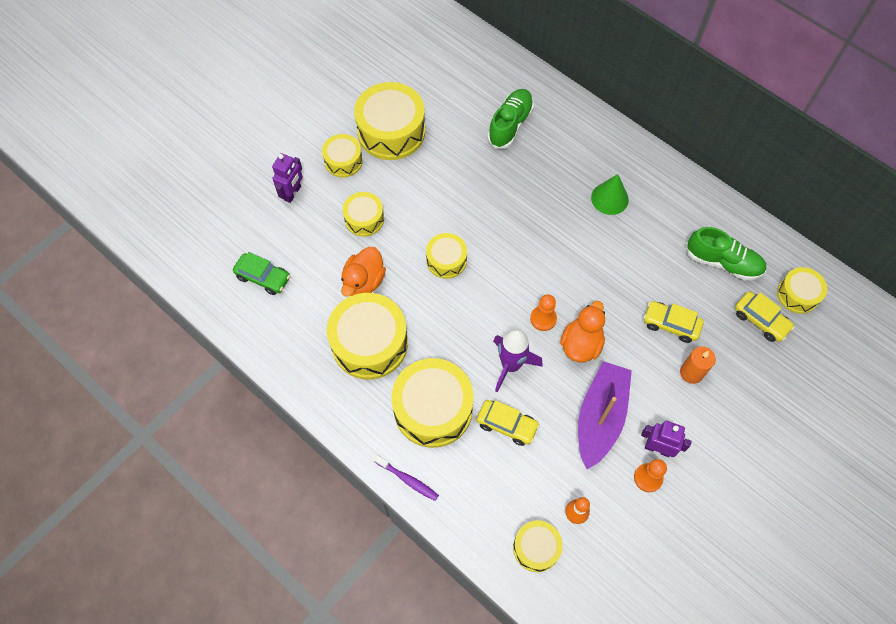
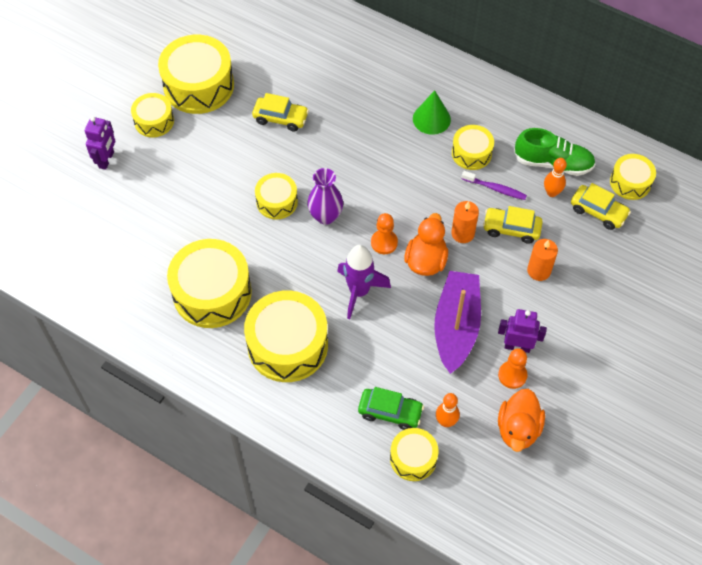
camera: 10 degrees left, 5 degrees down
(263, 277) = (90, 246): green car -> green car (390, 412)
(364, 219) = (185, 174): yellow drum -> yellow drum (471, 153)
(364, 282) = (196, 235): orange duck -> orange duck (518, 429)
(408, 480) = (274, 416): purple toothbrush -> purple toothbrush (495, 188)
(491, 282) = (325, 216): none -> purple vase
(507, 425) = (364, 348): yellow car -> yellow car (280, 118)
(510, 125) = (319, 62): green shoe -> none
(622, 321) = (462, 233): none -> orange candle
(717, 293) = (552, 192): none -> orange bowling pin

